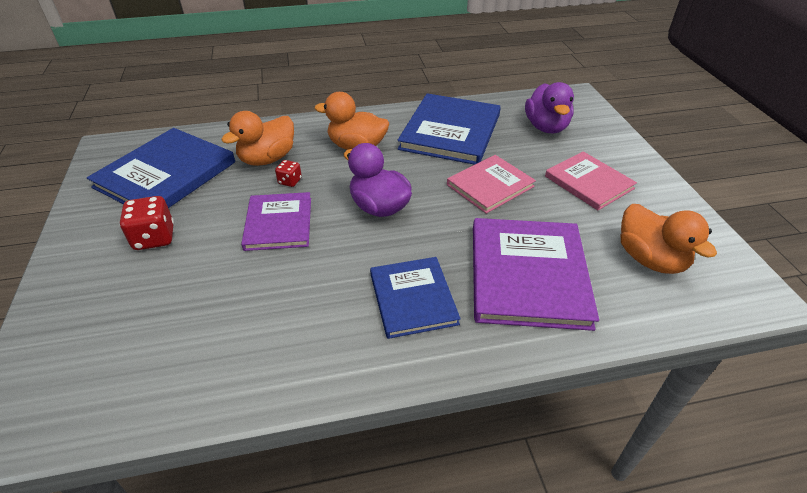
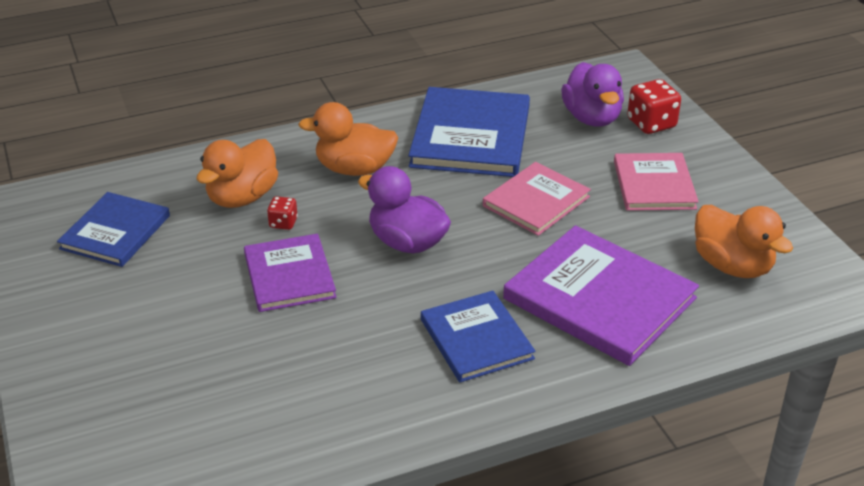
camera: 10 degrees left, 5 degrees down
(154, 238) = (140, 310): red dice -> red dice (651, 124)
(166, 175) = (115, 232): blue book -> blue book, size x0.63
(527, 275) = (599, 299): purple book -> purple book turned 45 degrees counterclockwise
(588, 182) = (654, 185): pink book -> pink book turned 45 degrees clockwise

